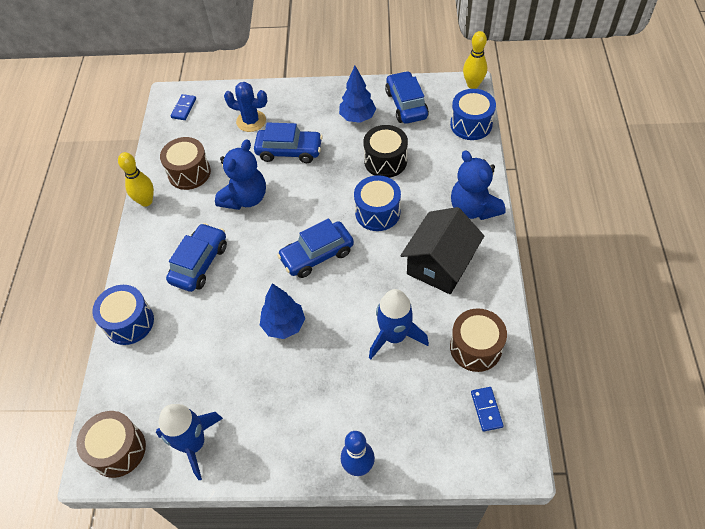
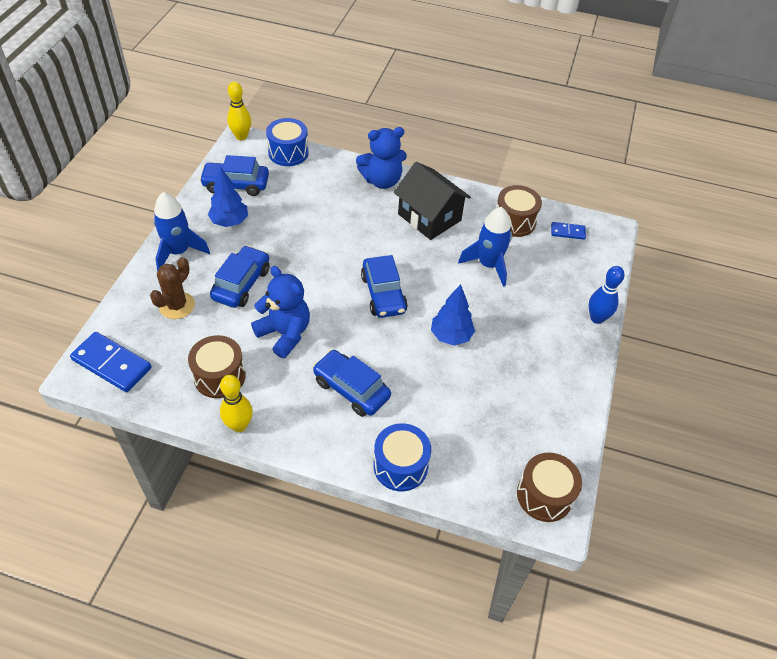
camera: 80 degrees left, 5 degrees down
(184, 108) = (112, 364): blue domino -> blue domino, size x1.86
(194, 444) = (552, 430): blue rocket -> blue rocket (178, 252)
(251, 121) = (177, 305): blue cactus -> brown cactus
(377, 212) = (355, 240): blue drum -> none
(385, 161) = (297, 218): black drum -> none

